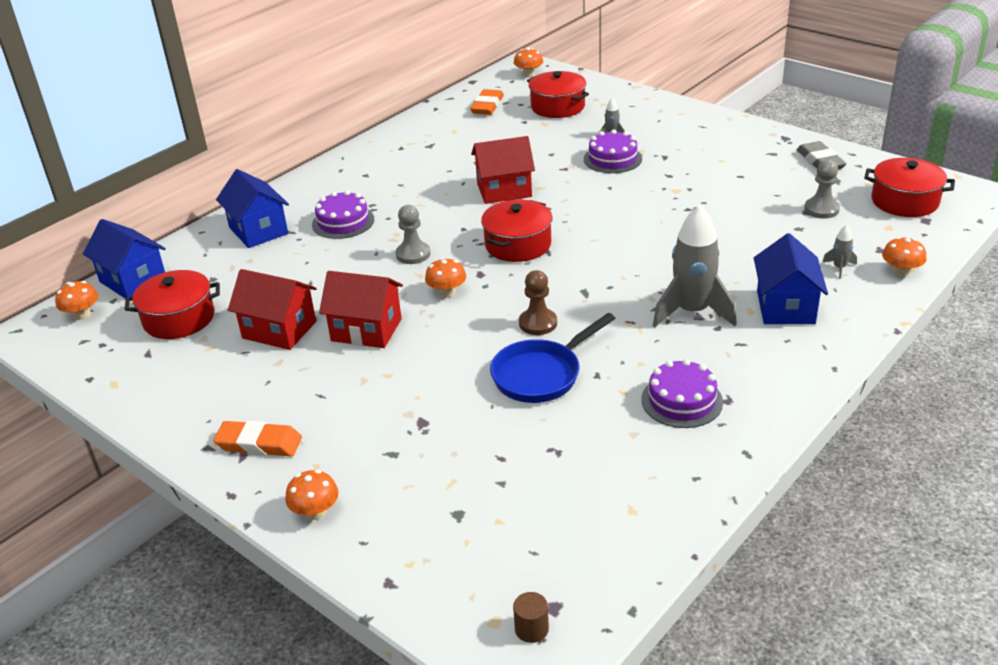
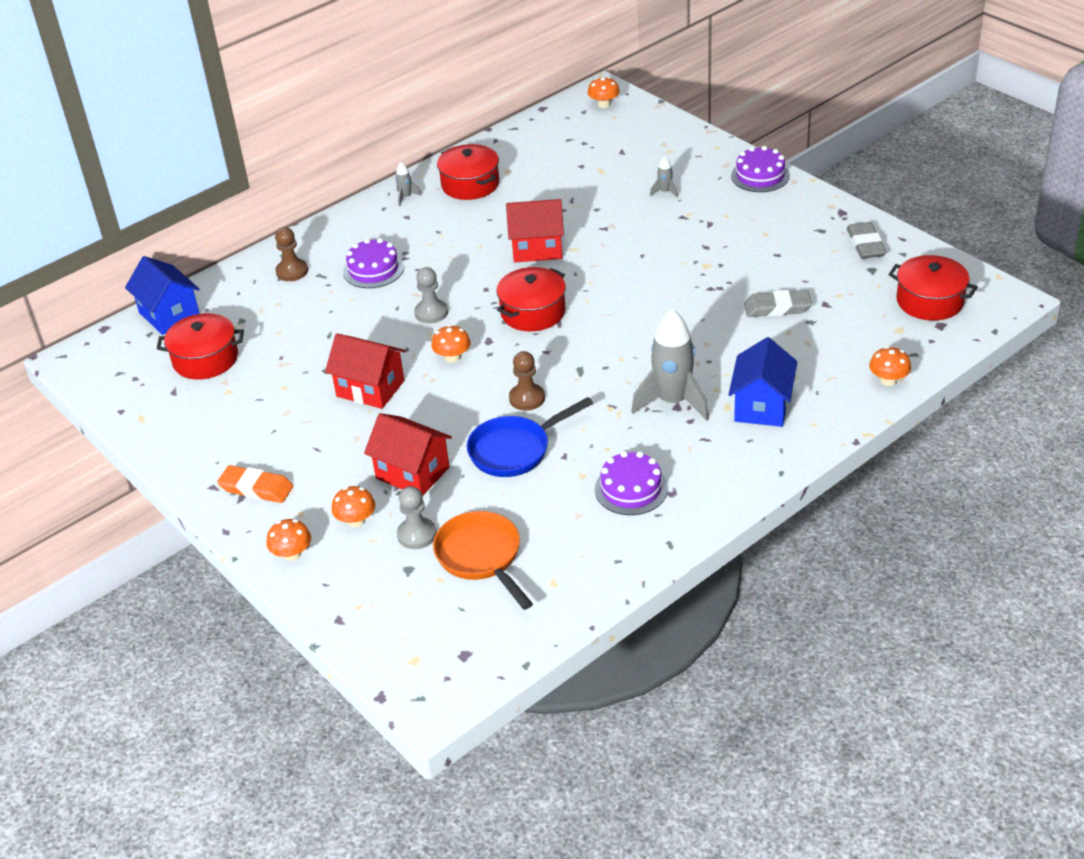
camera: 10 degrees right, 5 degrees up
(82, 315) = (120, 346): orange mushroom -> orange mushroom (356, 520)
(258, 230) = (292, 271): blue house -> brown pawn
(279, 330) = (292, 380): red house -> red house (412, 473)
(487, 106) = (549, 142): orange eraser -> none
(531, 629) = (442, 669): brown cylinder -> none
(539, 491) = (481, 557): none -> orange pan
(557, 107) = (621, 150): red pot -> red pot (470, 184)
(612, 159) = (656, 221): purple cake -> purple cake (760, 176)
(761, 220) = (777, 308): none -> grey eraser
(821, 209) = (842, 302): grey pawn -> grey pawn (417, 535)
(839, 268) = (831, 370): grey rocket -> grey rocket (406, 197)

